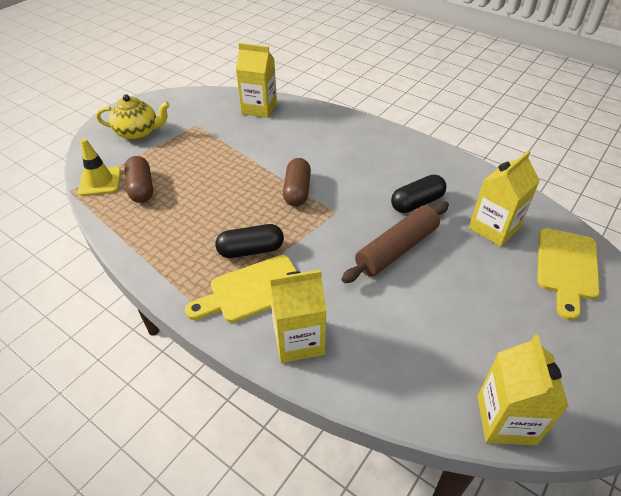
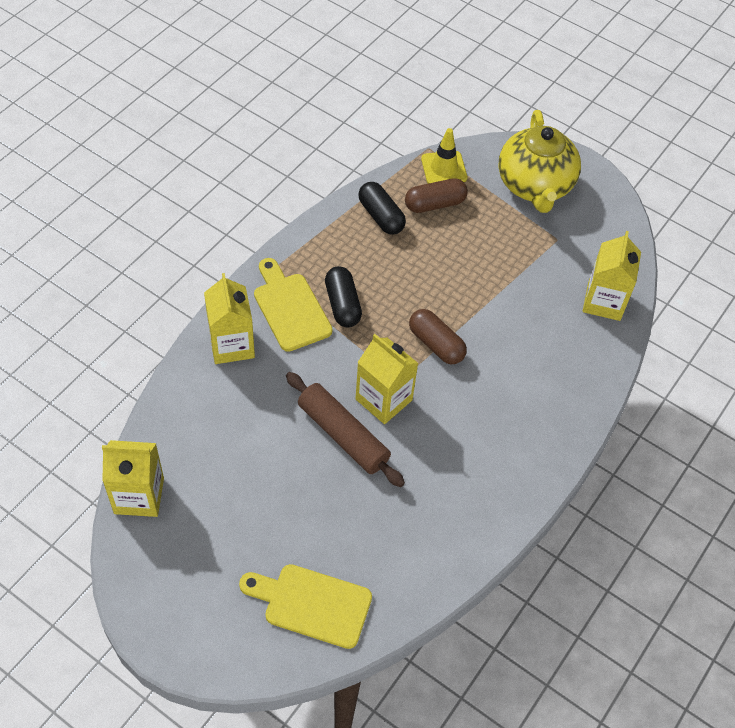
camera: 85 degrees right, 10 degrees up
(138, 133) = (534, 186): yellow teapot -> yellow teapot, size x1.51
(297, 191) = (436, 344): brown capsule -> brown capsule turned 45 degrees clockwise
(417, 203) = (419, 465): black capsule -> black capsule (381, 216)
(494, 228) = (376, 541): yellow carton -> yellow carton (384, 399)

